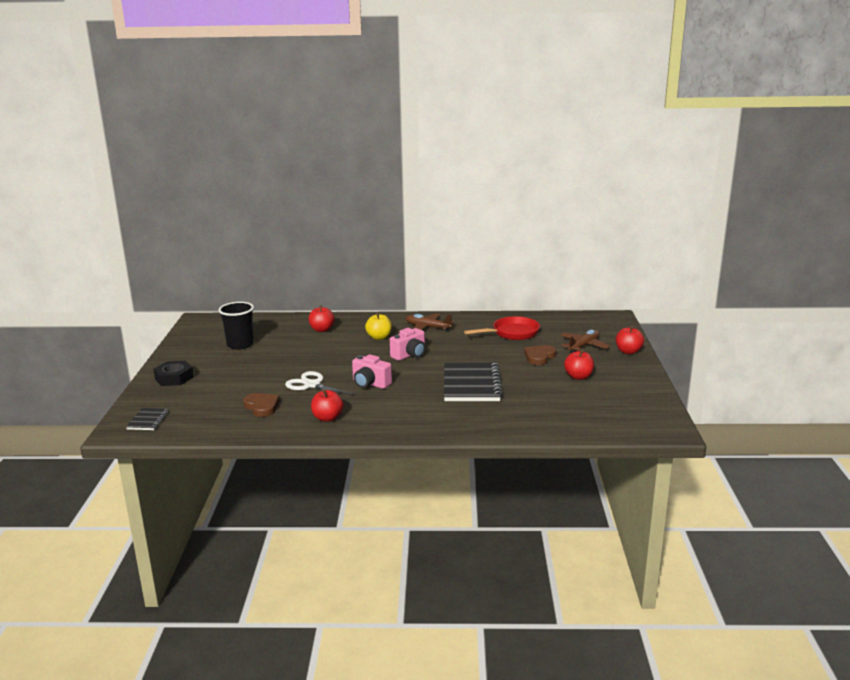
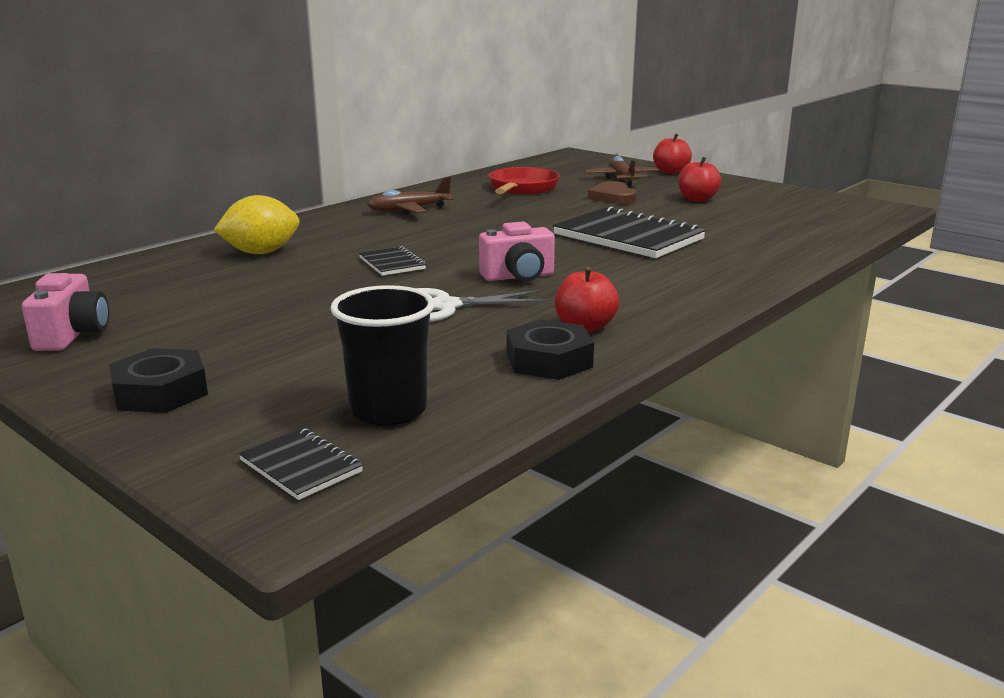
camera: 50 degrees left, 0 degrees up
(240, 345) = (164, 309): black cup -> black cup (388, 410)
(262, 407) = (453, 356): brown heart -> none
(281, 424) = (549, 360): none -> black nut
(322, 330) = (261, 252): red apple -> yellow lemon
(347, 355) = (392, 263): none -> black notebook
(379, 337) = (375, 235): yellow apple -> none
(409, 355) = (473, 237): pink camera -> pink camera (72, 335)

